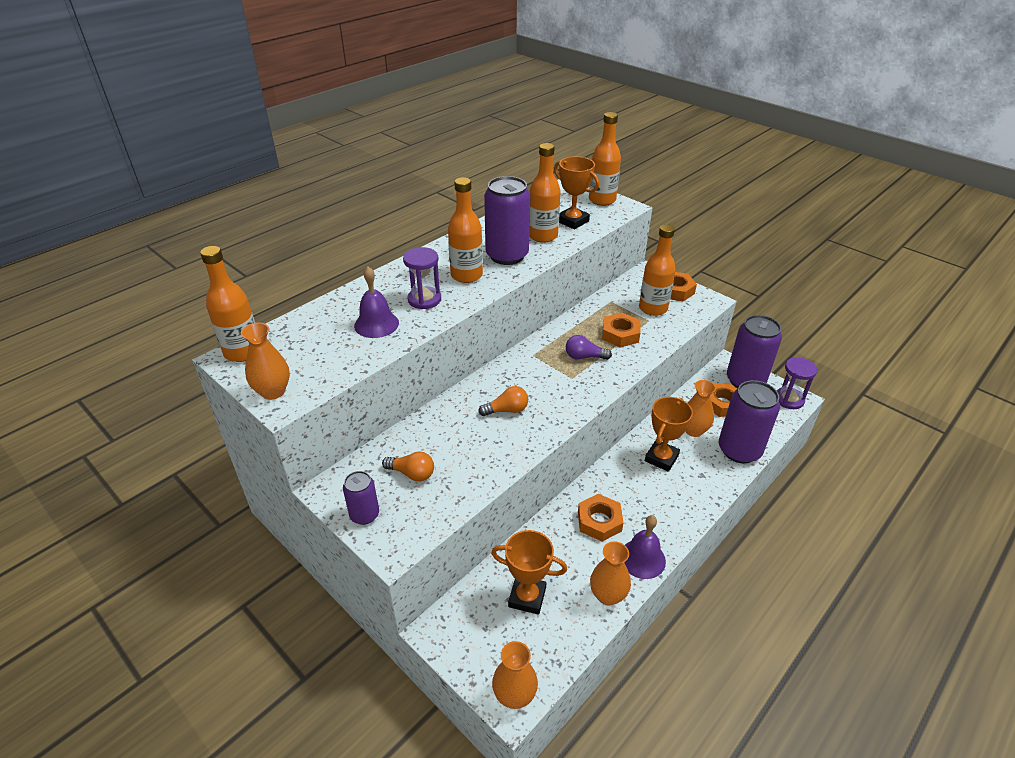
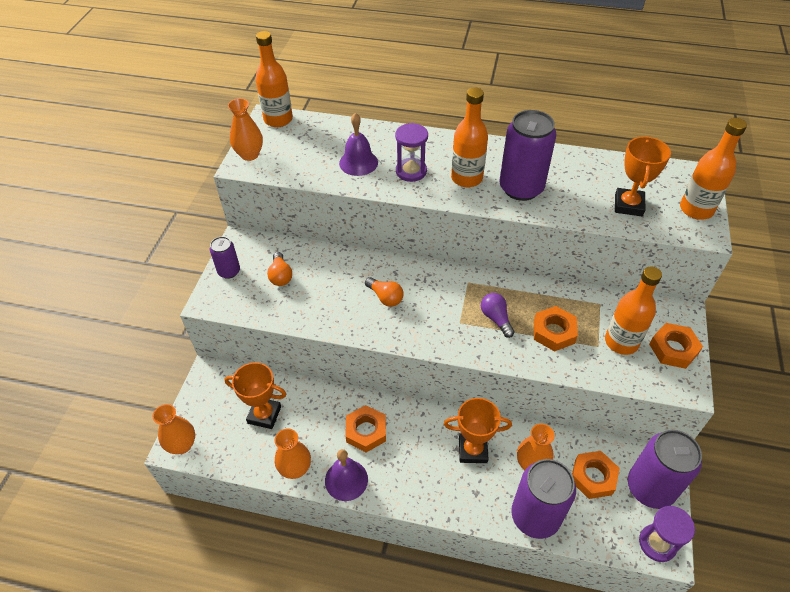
camera: 60 degrees right, 10 degrees up
(527, 597) = (264, 415): orange trophy -> orange trophy turned 60 degrees counterclockwise
(543, 236) = (578, 196): orange bottle -> none

